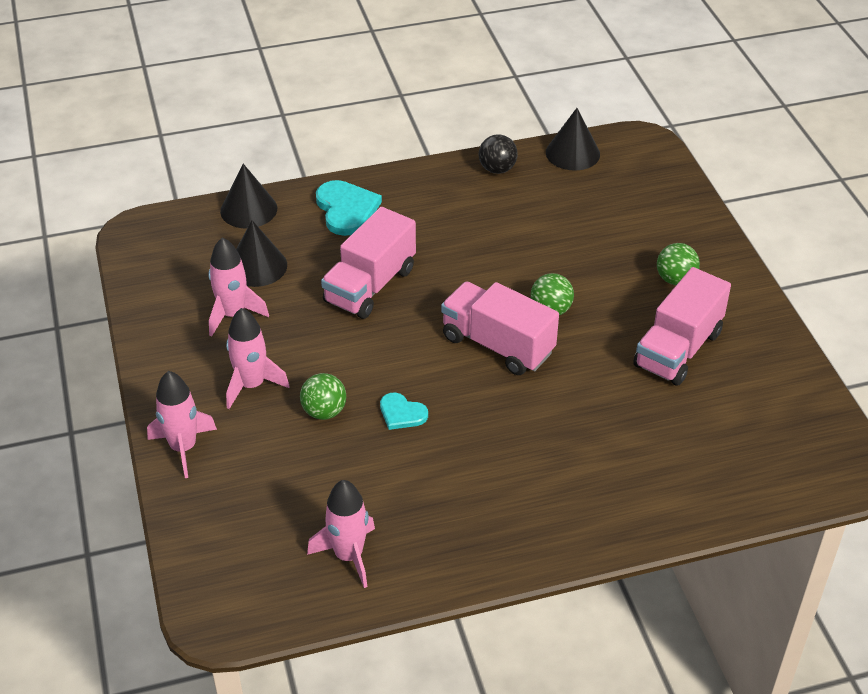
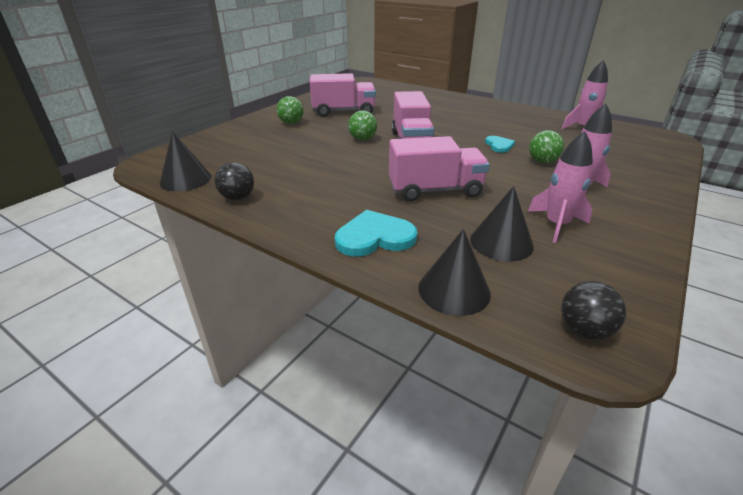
camera: 130 degrees left, 10 degrees down
(155, 235) = (584, 330): none -> black ball
(183, 448) = (654, 185): pink rocket -> none
(346, 209) = (374, 237): turquoise heart -> turquoise heart turned 45 degrees clockwise

